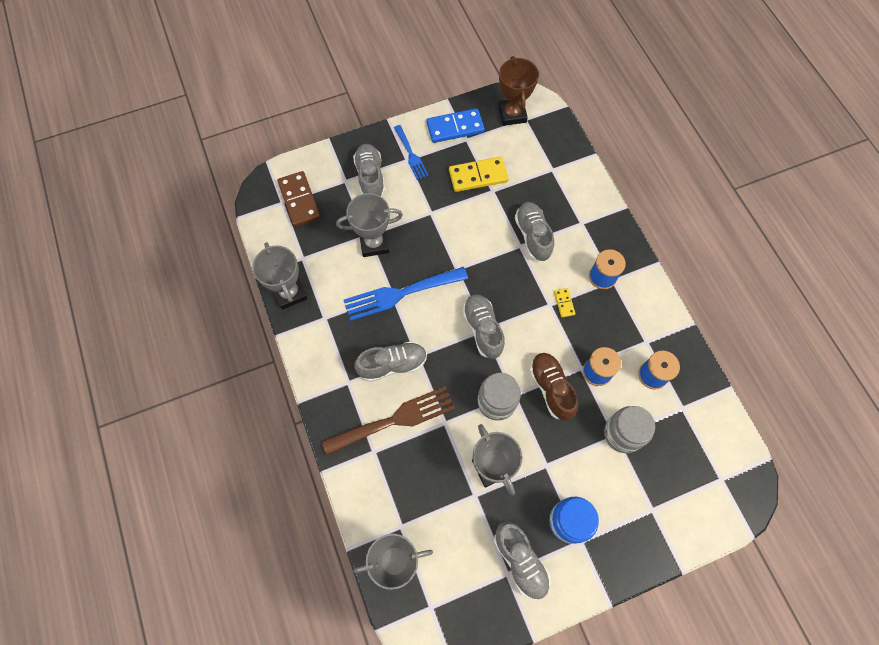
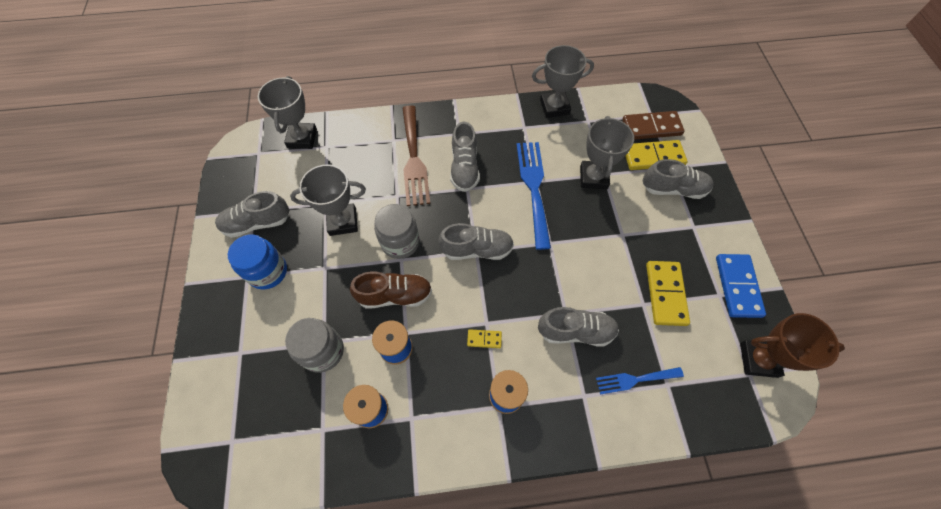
camera: 105 degrees right, 5 degrees down
(337, 196) = (653, 157): none -> yellow domino
(411, 155) = (700, 232): blue fork -> blue fork (635, 380)

